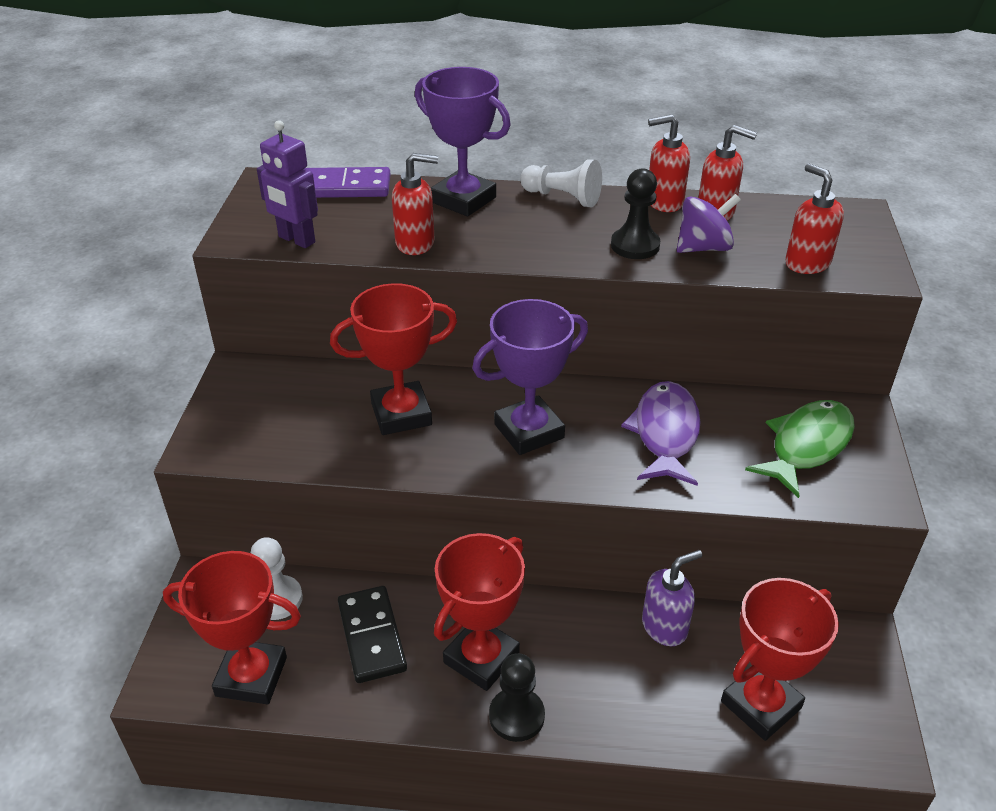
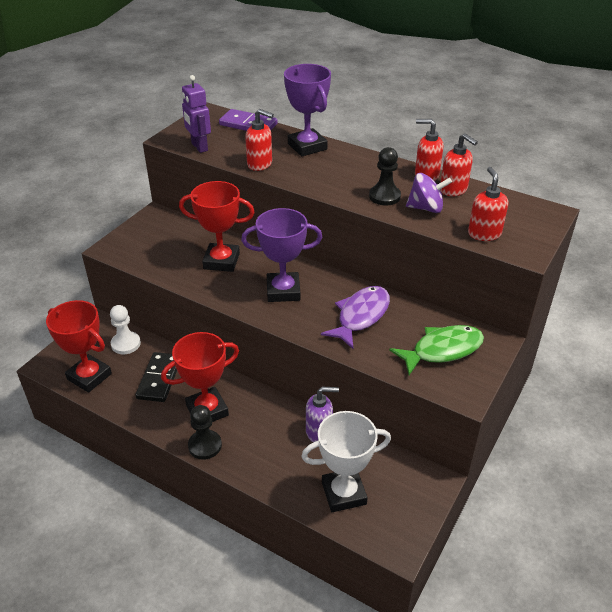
camera: 25 degrees right, 0 degrees up
(562, 197) = (366, 158): white pawn -> none
(760, 704) = (343, 493): red trophy -> white trophy

